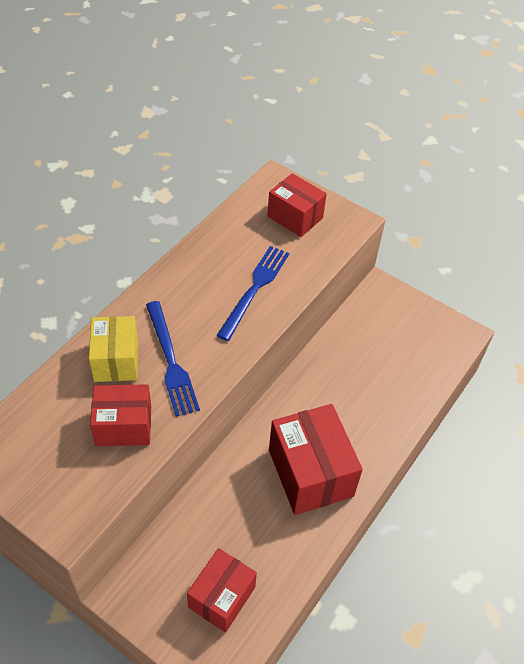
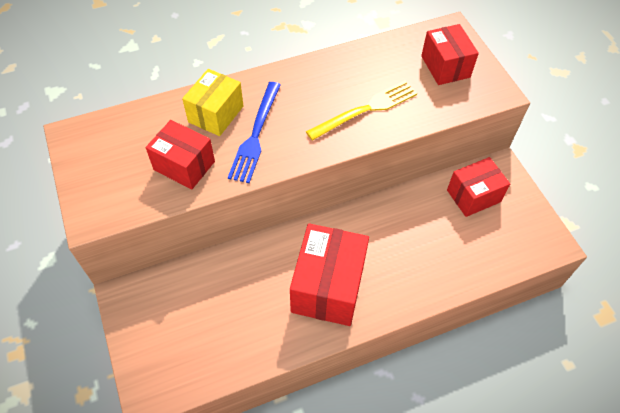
camera: 35 degrees right, 5 degrees up
(221, 597) = (190, 341): red box -> red box (473, 196)
(255, 289) = (365, 110): blue fork -> yellow fork

